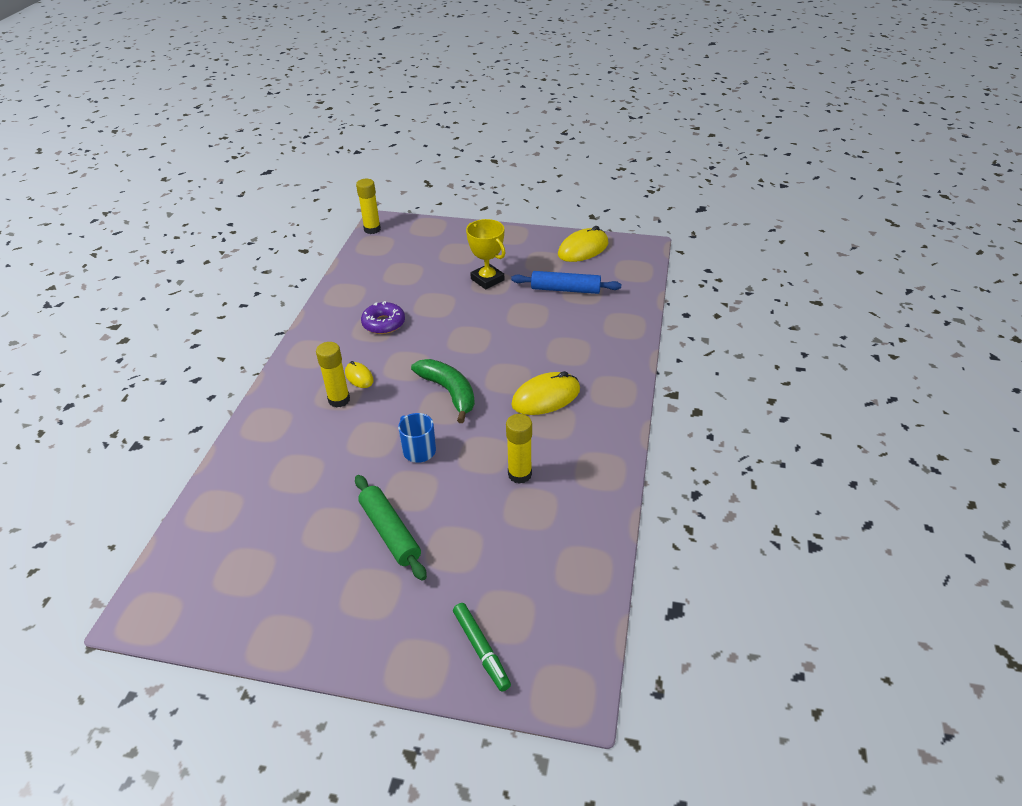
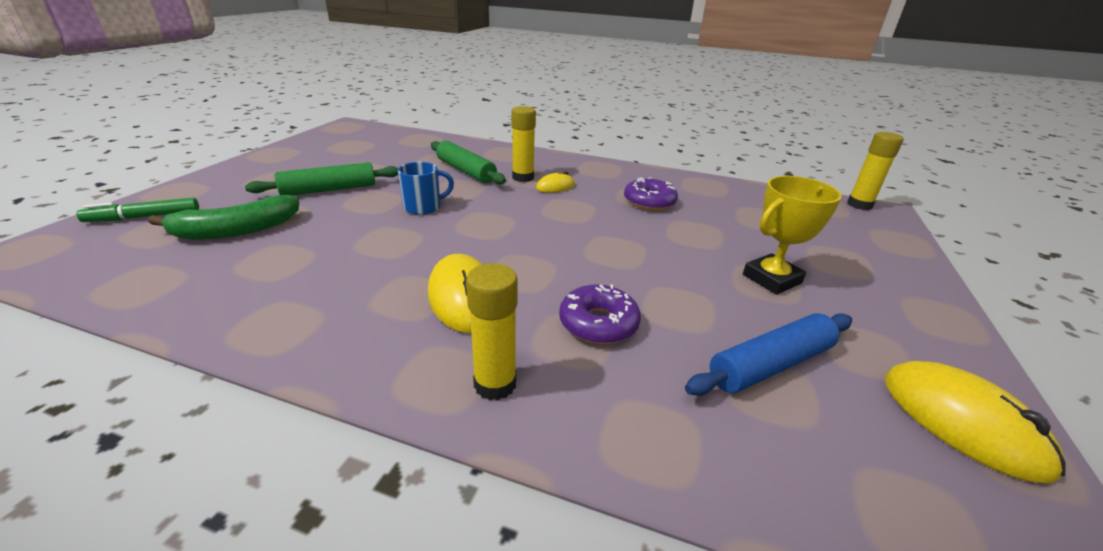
camera: 95 degrees right, 10 degrees down
(325, 443) = (465, 171): none -> green rolling pin
(449, 392) = (509, 229): green banana -> green banana (236, 230)
(519, 474) = (333, 259): yellow glue stick -> yellow glue stick (495, 384)
(552, 342) = (598, 323): none -> purple donut
(565, 289) = (770, 364): blue rolling pin -> blue rolling pin turned 45 degrees clockwise

